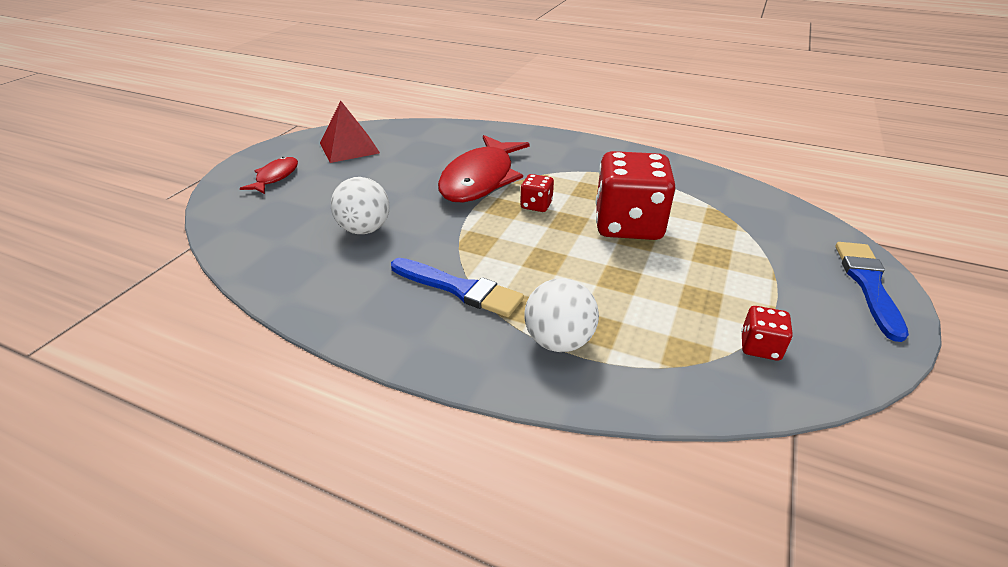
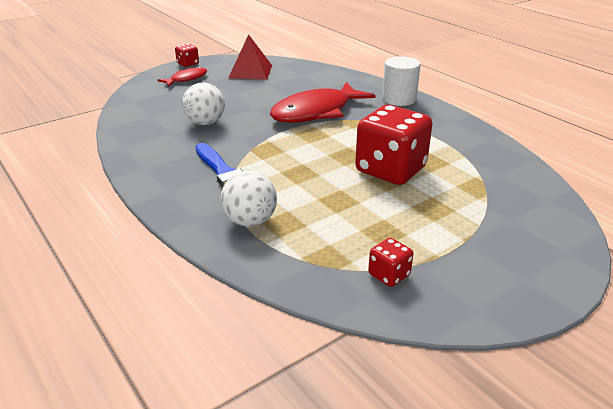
camera: 30 degrees right, 5 degrees down
(536, 205) = (336, 139): red dice -> red dice (188, 64)
(547, 142) = (399, 99): none -> white cylinder
(868, 284) = (548, 271): blue brush -> none

